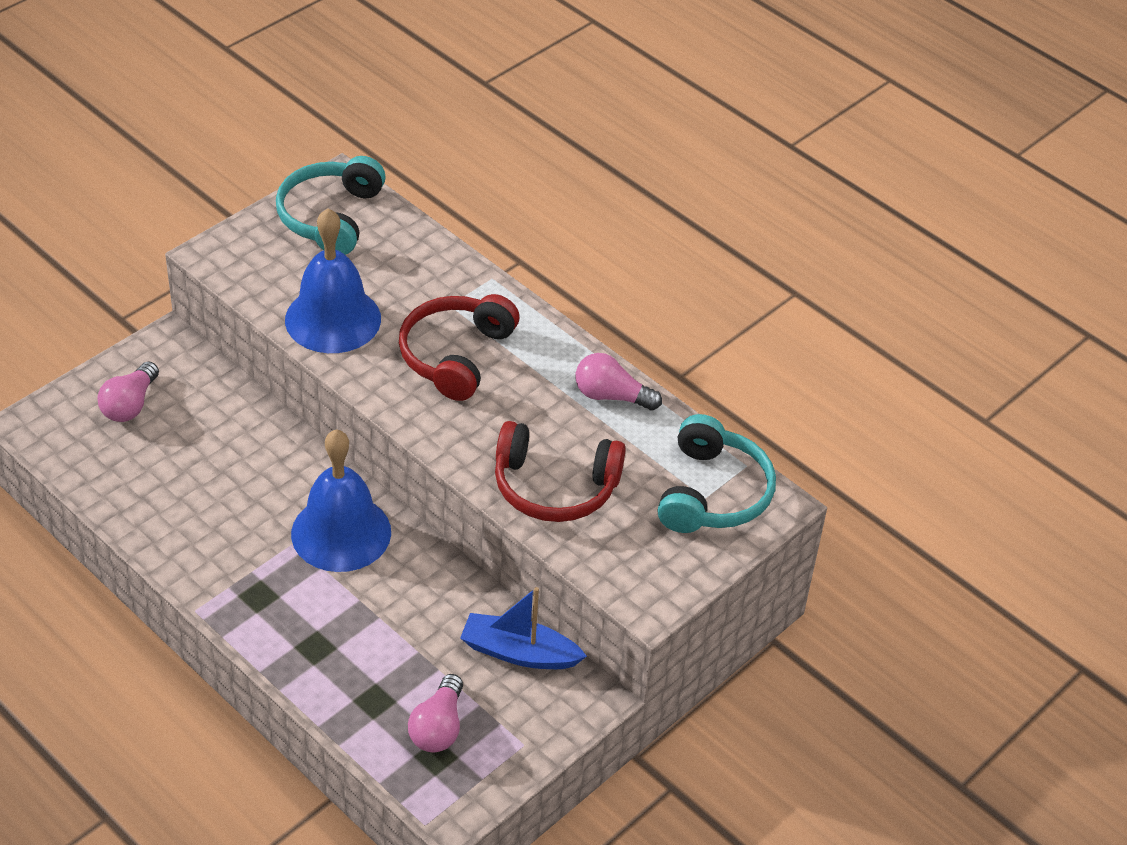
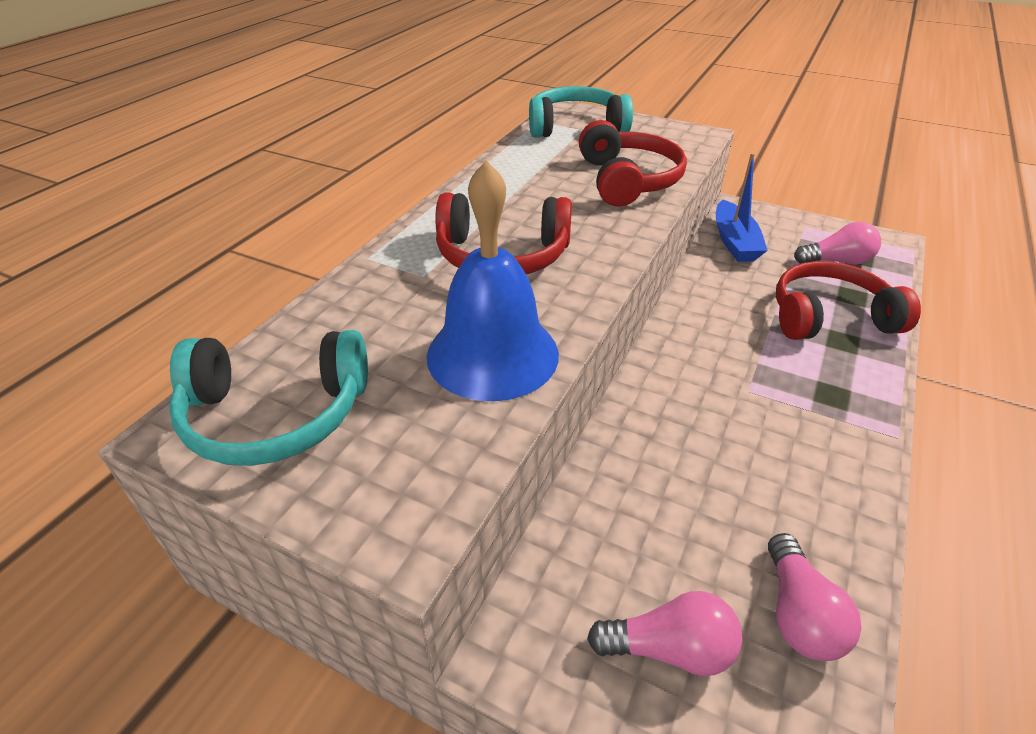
camera: 105 degrees left, 5 degrees down
(341, 532) = (708, 361): blue bell -> none
(352, 658) = (829, 317): none -> red headphones
(611, 396) = (503, 174): pink light bulb -> pink light bulb (798, 613)

